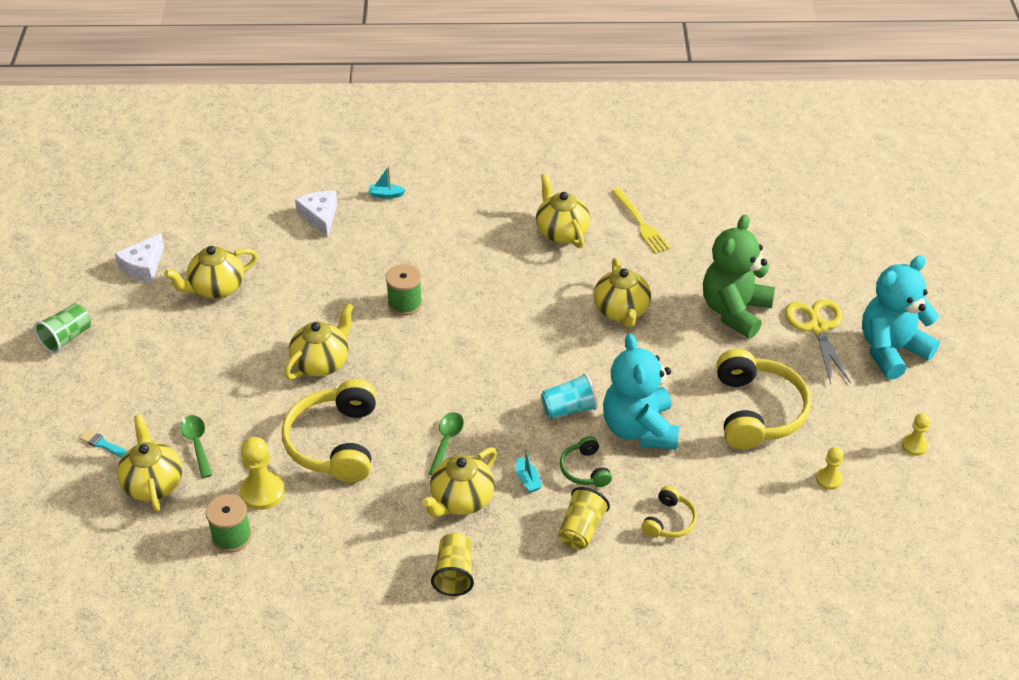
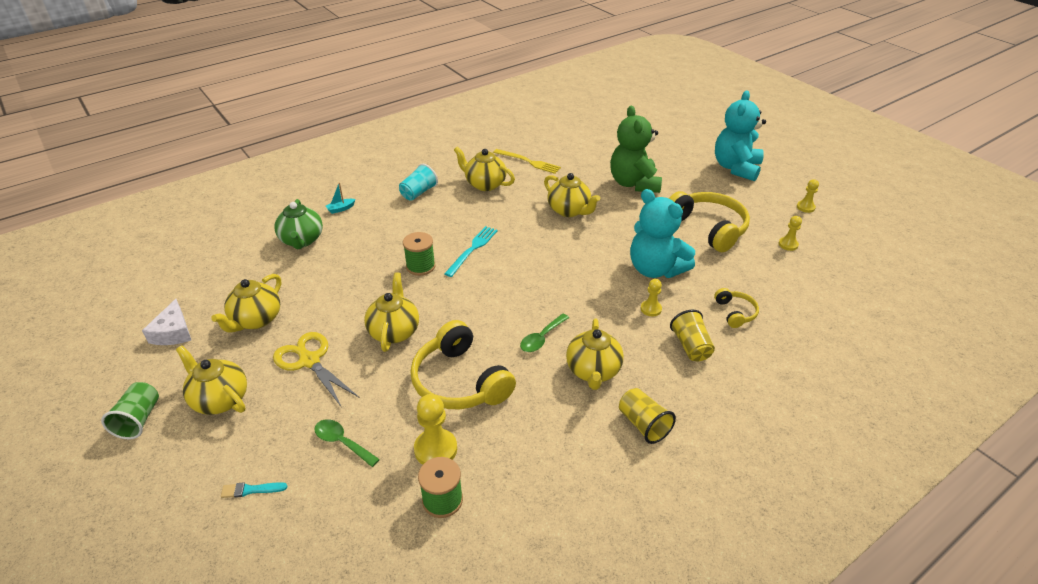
camera: 35 degrees left, 5 degrees down
(153, 484) = (329, 497): yellow teapot -> yellow teapot (220, 399)
(320, 217) = (302, 240): white cheese -> green teapot
(446, 441) = (541, 338): green spoon -> green spoon turned 120 degrees counterclockwise
(472, 309) = (472, 249): none -> turquoise fork
(527, 480) = (622, 334): turquoise boat -> none
(569, 409) = (600, 278): turquoise cup -> turquoise cup (418, 193)
(585, 469) = (651, 309): green headphones -> yellow pawn
(817, 328) = (687, 173): yellow scissors -> yellow scissors (309, 361)

